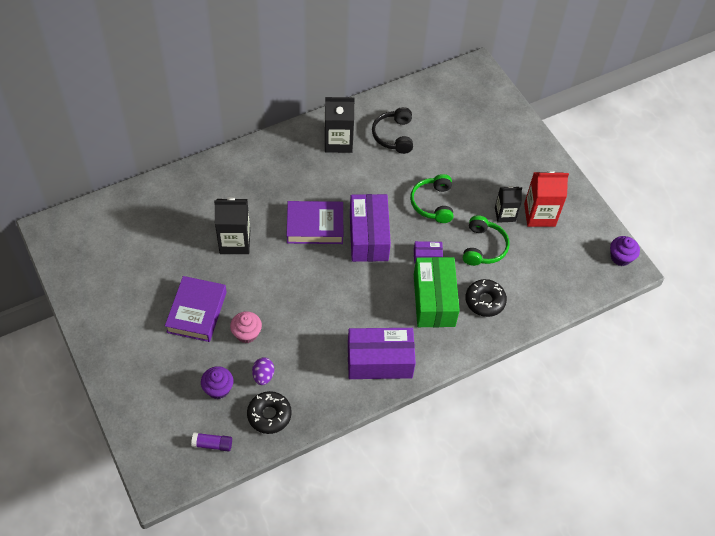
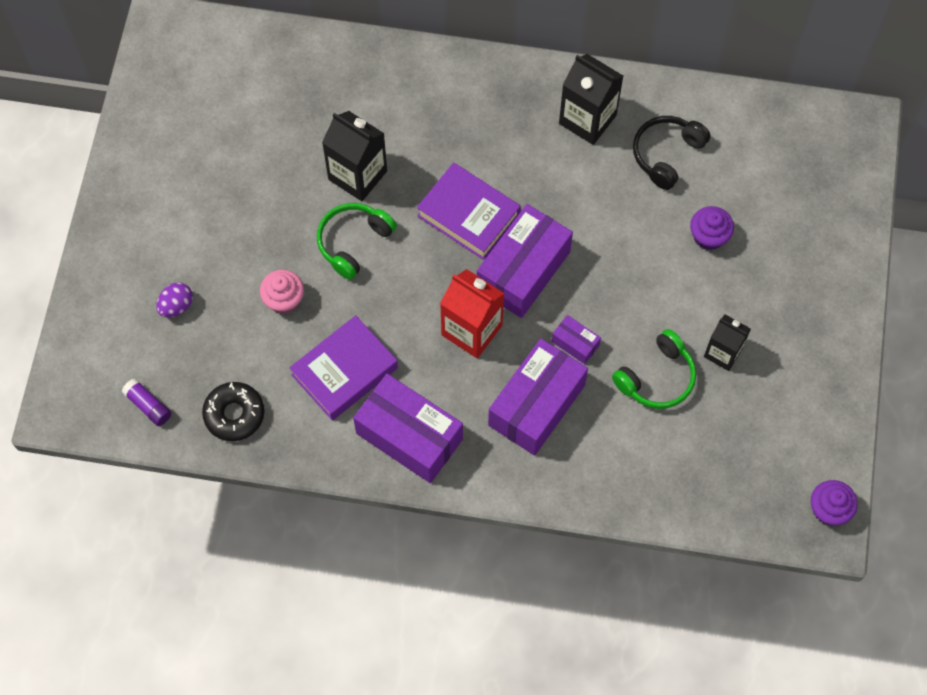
camera: 40 degrees right, 10 degrees up
(197, 312) = (248, 236): purple book -> purple book (345, 371)
(218, 389) = (203, 345): purple cupcake -> purple cupcake (708, 236)
(263, 376) = (263, 363): purple egg -> purple egg (176, 306)
(433, 203) = (640, 278): green headphones -> green headphones (353, 242)
(434, 300) = (536, 405): green box -> purple box
(485, 301) = (599, 448): black donut -> none
(539, 215) = (769, 383): red carton -> red carton (471, 330)

